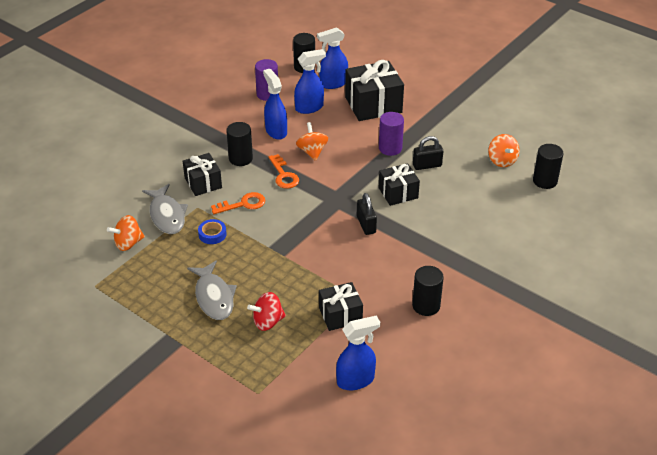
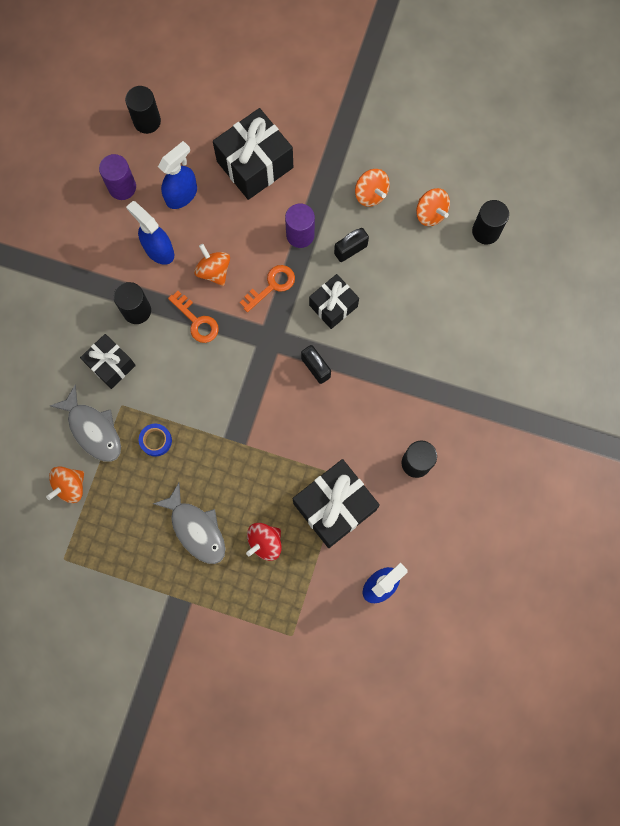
camera: 20 degrees left, 35 degrees up
(243, 204) = (170, 383): orange key -> orange key (272, 286)
(333, 83) = (193, 141): blue spray bottle -> none
(340, 315) = (334, 506): black gift -> black gift, size x1.64
(457, 139) = (371, 194): none -> orange spinning top

